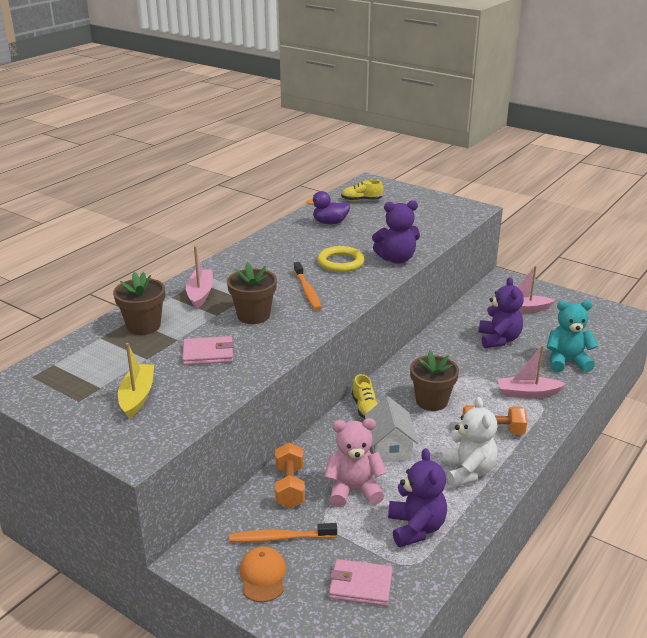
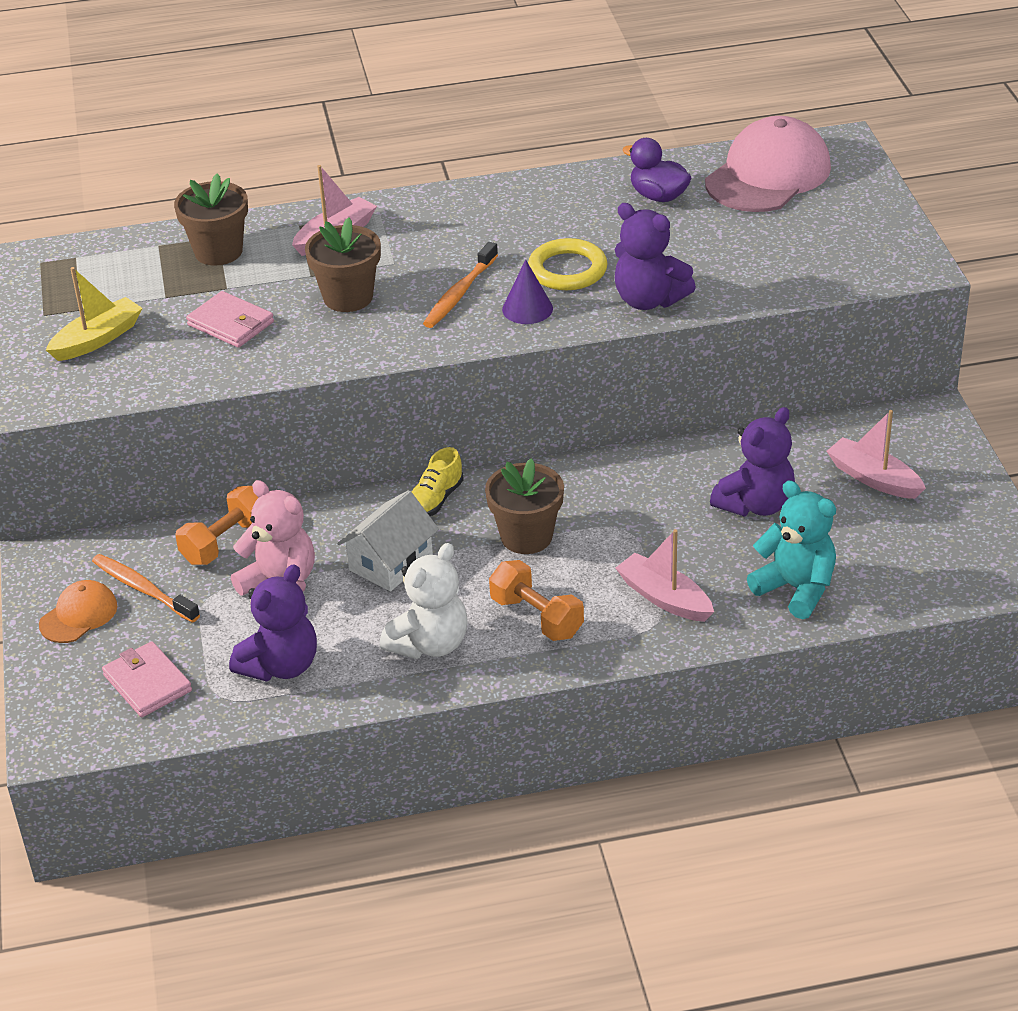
camera: 45 degrees right, 10 degrees up
(350, 284) = (527, 309): none -> purple cone
(361, 200) = (768, 175): yellow shoe -> pink cap

